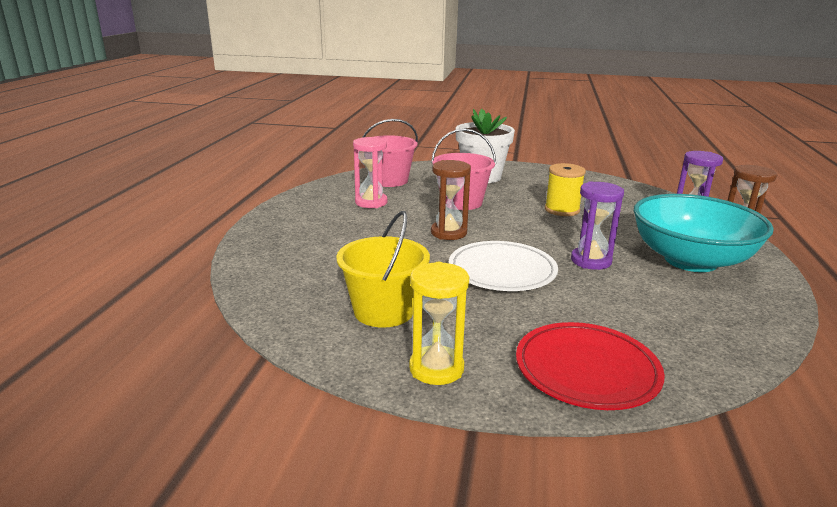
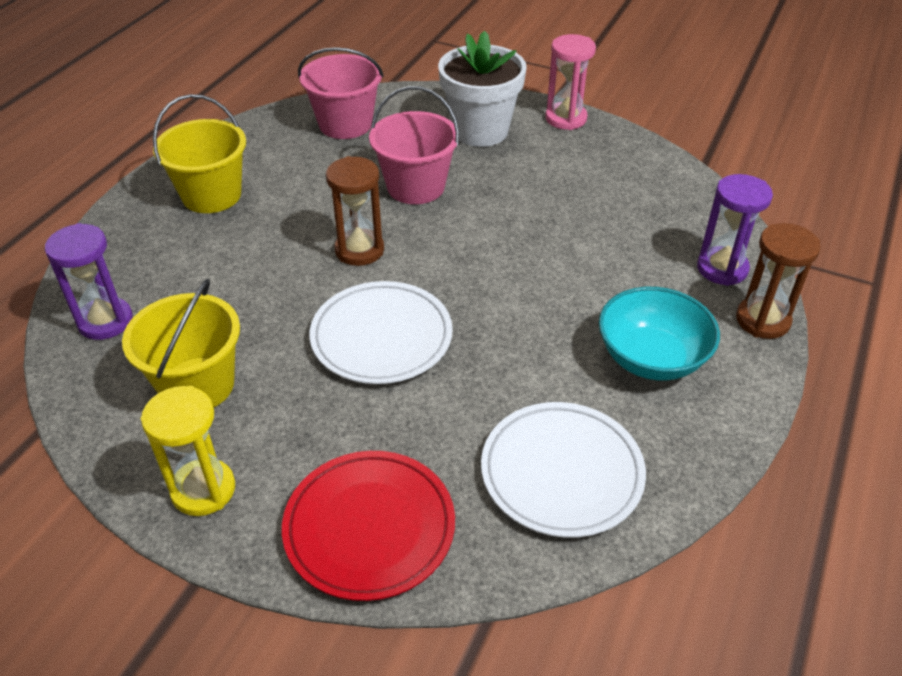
camera: 15 degrees right, 20 degrees up
(319, 218) = (211, 195): none -> yellow bucket
(371, 202) = (295, 171): pink hourglass -> pink hourglass (566, 118)
(562, 210) = (546, 222): yellow spool -> none
(591, 261) = (511, 336): purple hourglass -> purple hourglass (105, 321)
(690, 260) = (651, 358): turquoise bowl -> turquoise bowl, size x0.66
(692, 321) = (561, 472): none -> white plate

